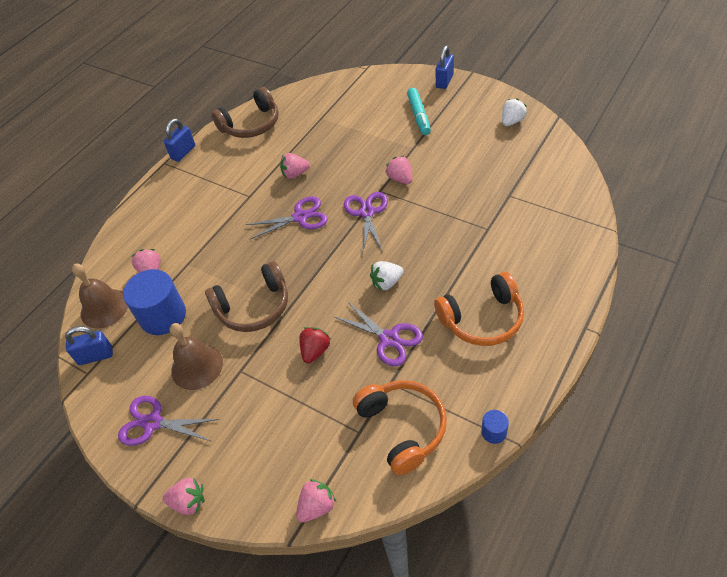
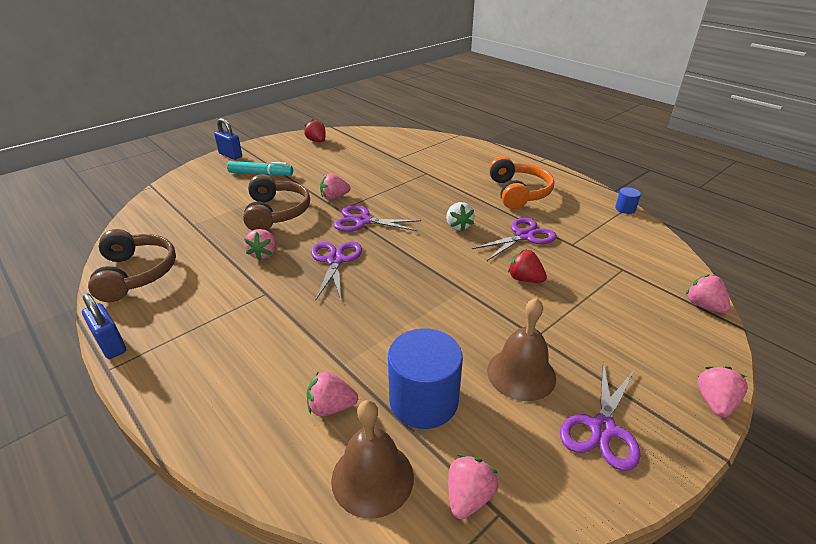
camera: 80 degrees left, 15 degrees down
(96, 356) = (468, 497): blue padlock -> pink strawberry
(253, 307) = (448, 313): brown headphones -> brown headphones (276, 213)
(402, 428) = (619, 246): orange headphones -> none
(512, 121) = (317, 141): white strawberry -> red strawberry

